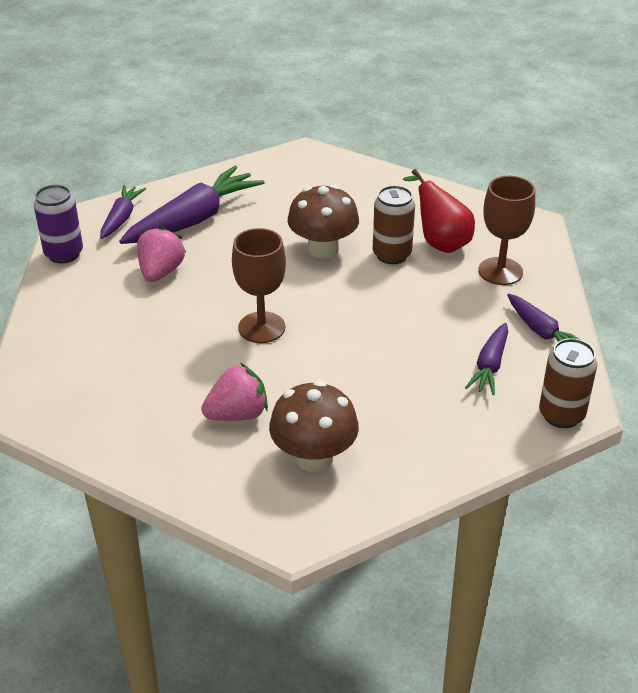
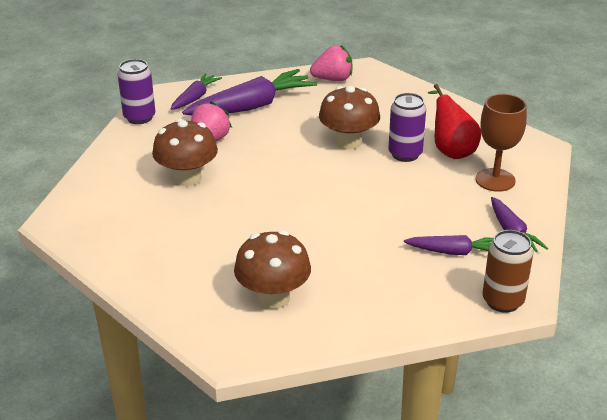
camera: 15 degrees right, 5 degrees down
(154, 324) = (187, 178): none -> brown mushroom
(237, 414) = (224, 255): pink strawberry -> pink strawberry (333, 79)
(261, 327) = (272, 193): brown goblet -> none
(392, 255) = (405, 154): brown can -> purple can
(489, 366) = (454, 252): purple carrot -> purple carrot turned 120 degrees counterclockwise

